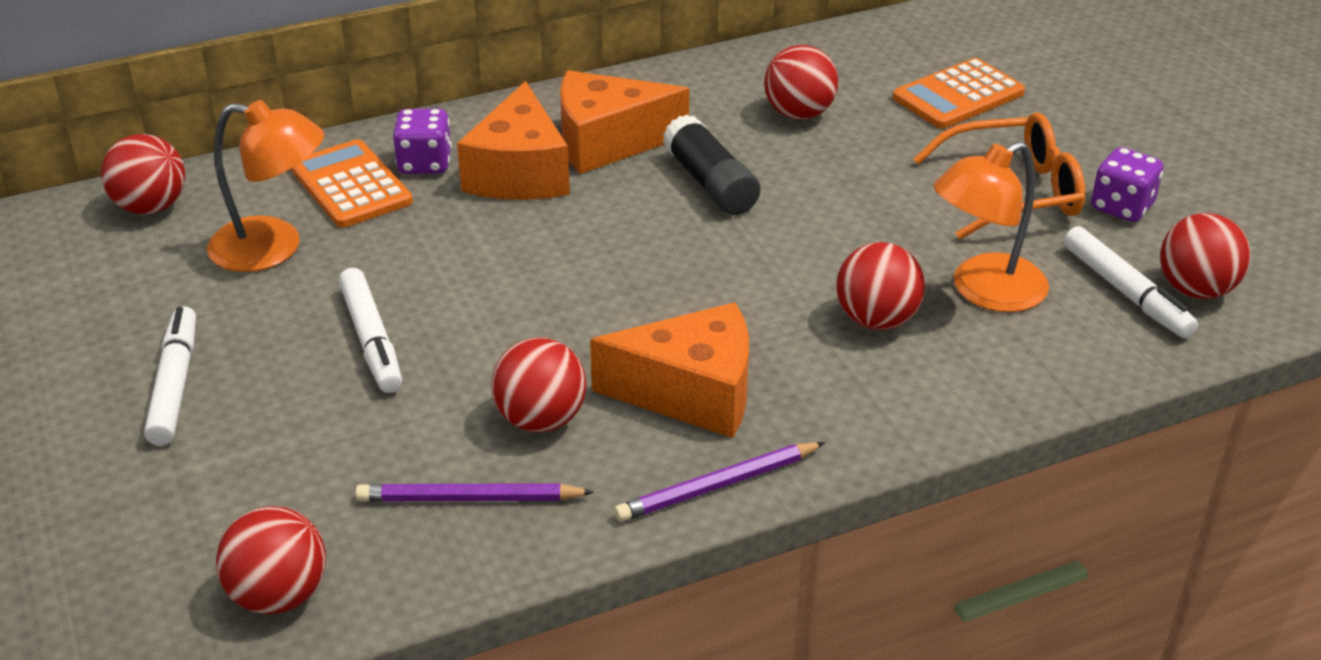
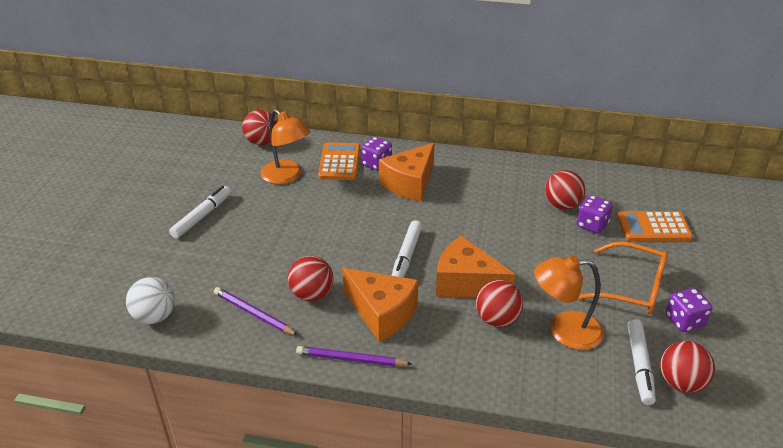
camera: 35 degrees right, 0 degrees up
(279, 596) = (155, 316): red ball -> white ball
(371, 340) = (284, 230): white marker -> white marker (406, 256)
(608, 142) = (460, 184): orange cheese -> orange cheese (466, 283)
(710, 183) = (486, 221): black glue stick -> none
(871, 126) = (592, 225): none -> purple dice

